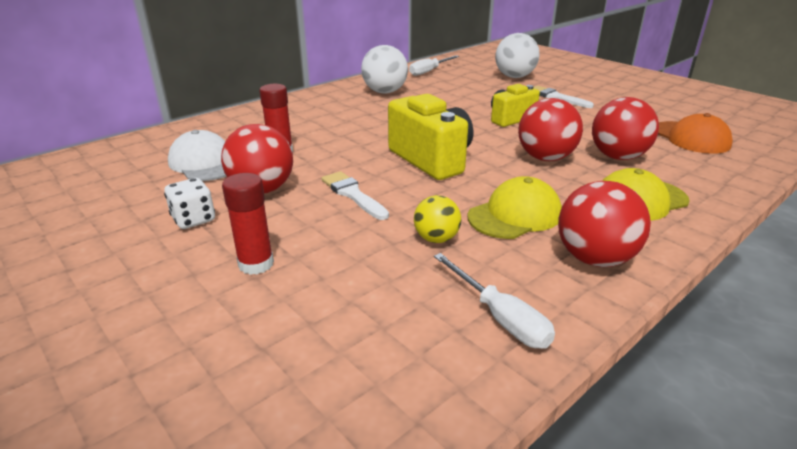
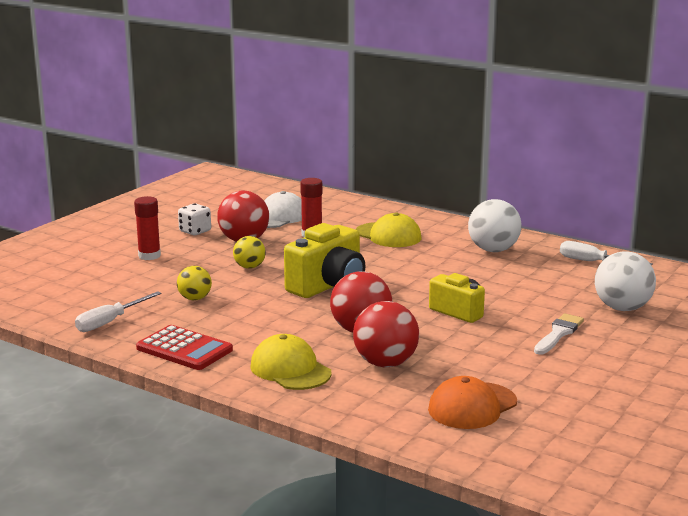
camera: 75 degrees right, 10 degrees down
(352, 194) = (249, 267): white brush -> yellow ball
(515, 215) = (240, 321): yellow cap -> yellow cap (388, 235)
(594, 259) = (184, 349): red ball -> red calculator

